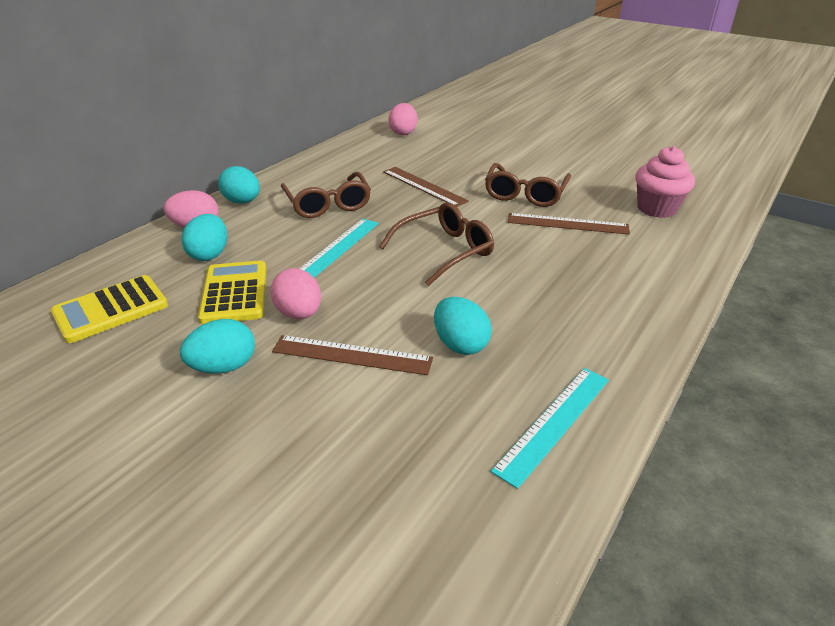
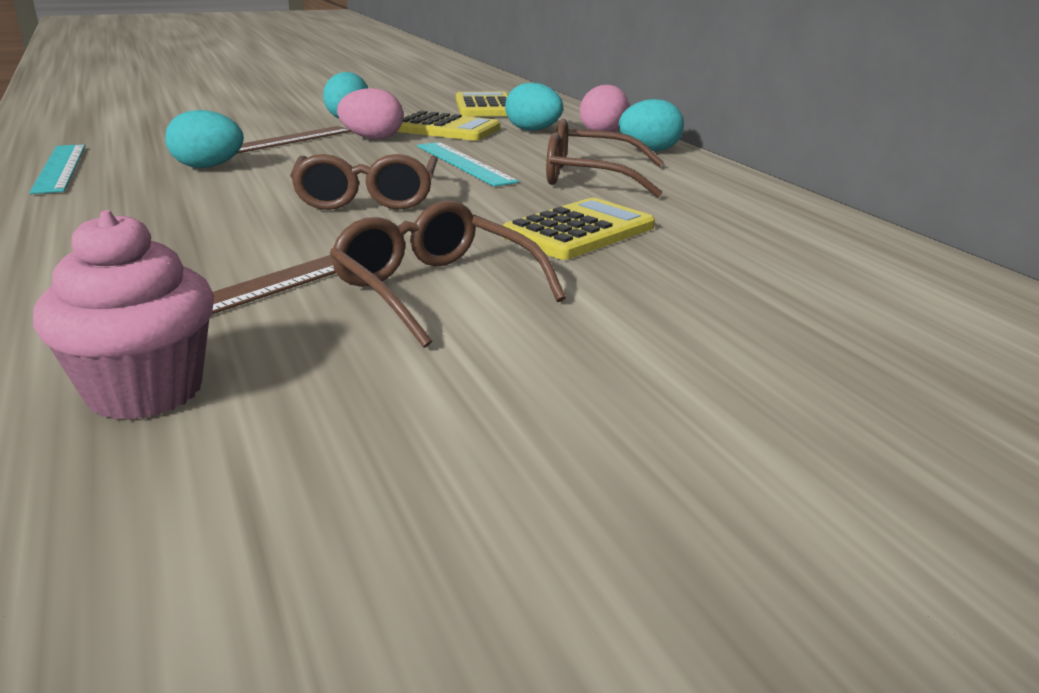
camera: 120 degrees right, 10 degrees down
(403, 133) = (887, 277): pink egg -> none
(424, 186) = (578, 231): brown ruler -> yellow calculator

